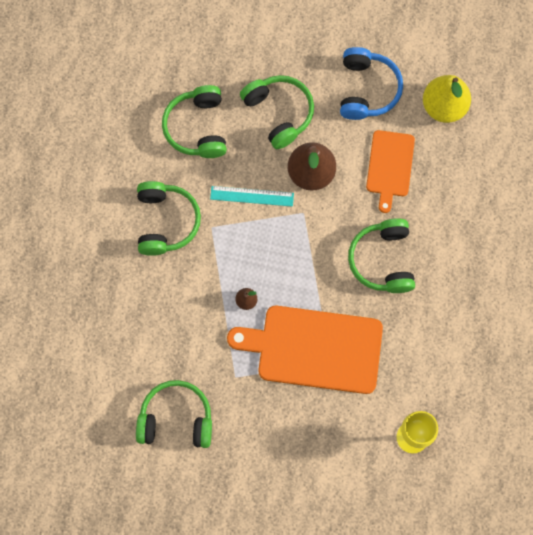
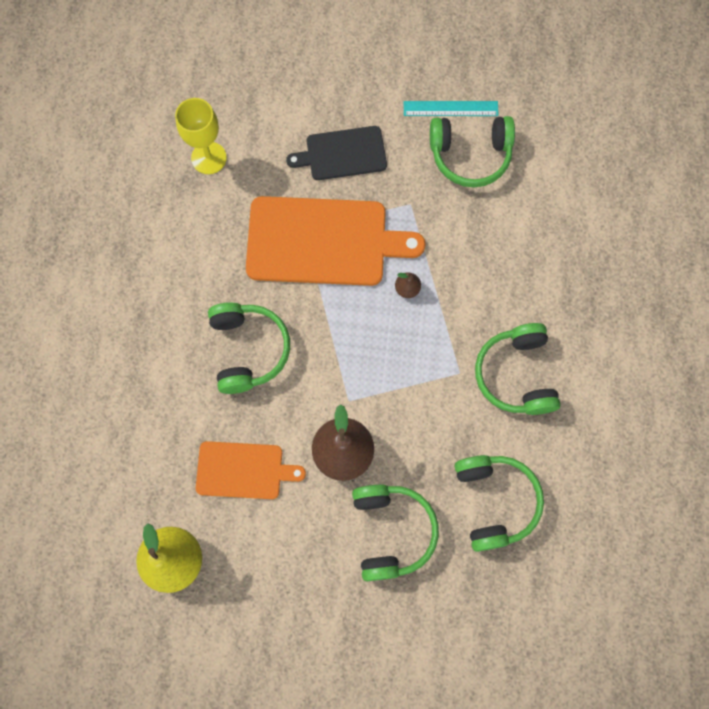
camera: 175 degrees right, 0 degrees up
(252, 196) = (414, 416): turquoise ruler -> turquoise ruler (450, 108)
(279, 113) = (391, 531): green headphones -> green headphones turned 150 degrees counterclockwise
(291, 430) = (342, 154): none -> black cutting board
(367, 89) = (277, 576): blue headphones -> none
(390, 166) = (243, 470): orange cutting board -> orange cutting board turned 90 degrees clockwise

